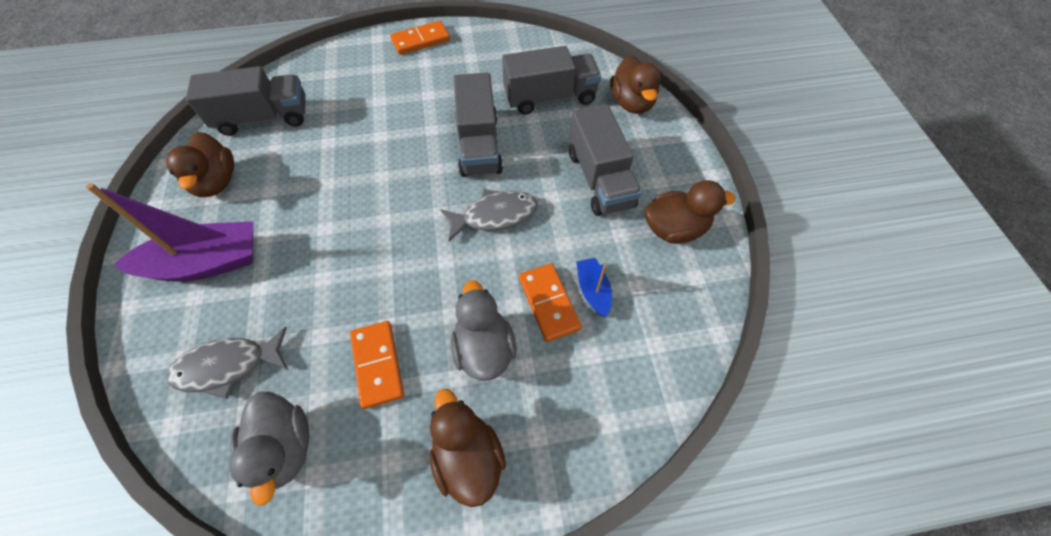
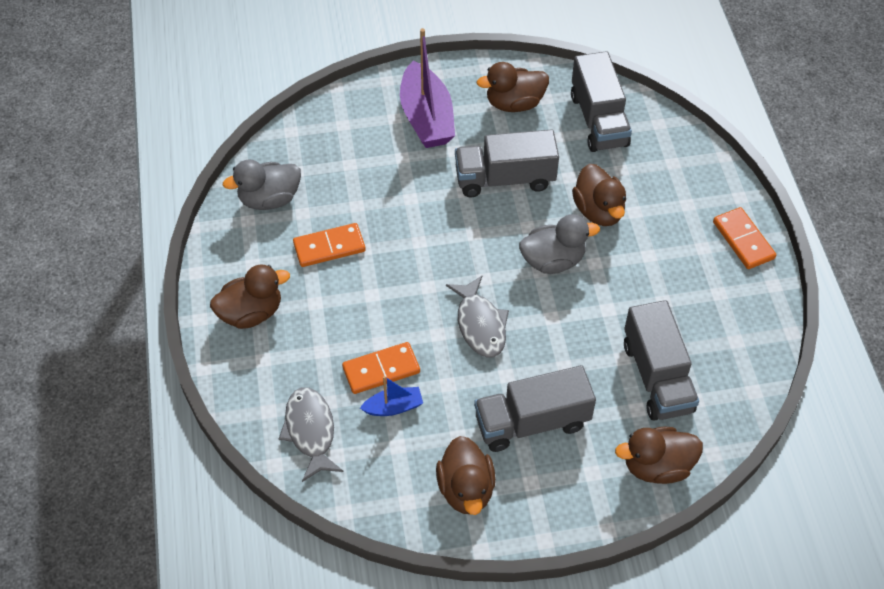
camera: 90 degrees right, 5 degrees down
(228, 366) = (334, 153): grey fish -> grey fish (310, 431)
(373, 124) = (598, 211): none -> brown duck
(479, 145) = (575, 307): grey truck -> grey truck (504, 179)
(484, 348) = (339, 320): grey duck -> grey duck (553, 260)

